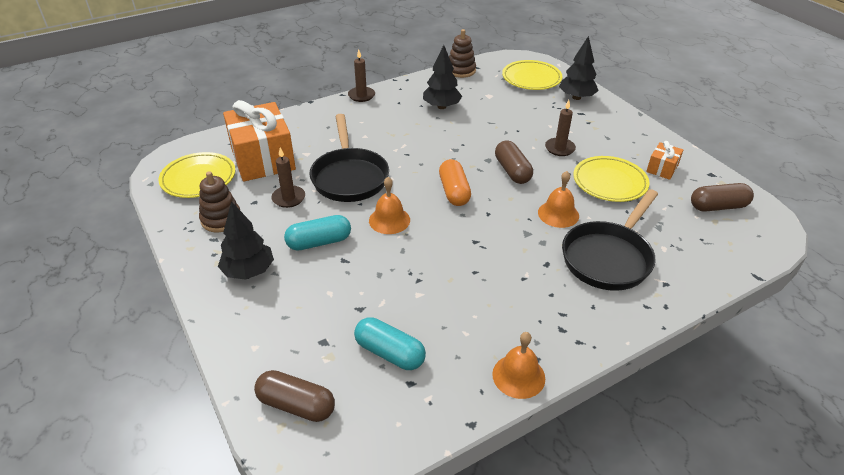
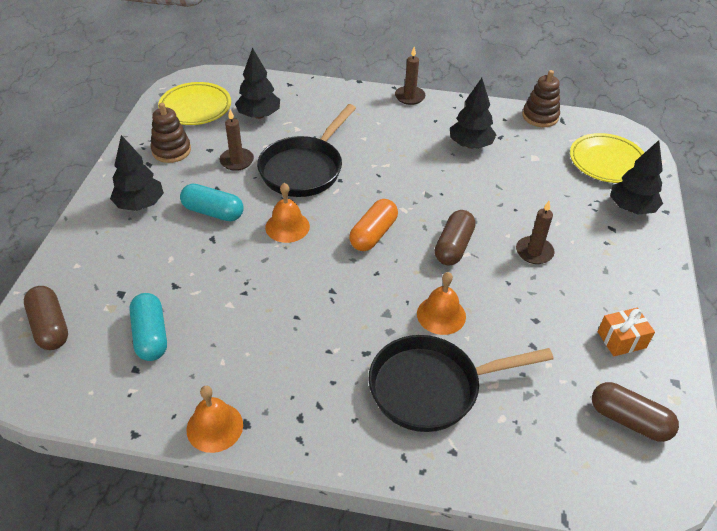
camera: 40 degrees right, 5 degrees up
(262, 159) = (259, 115): orange gift -> black tree
(609, 182) = (539, 317): yellow plate -> none

